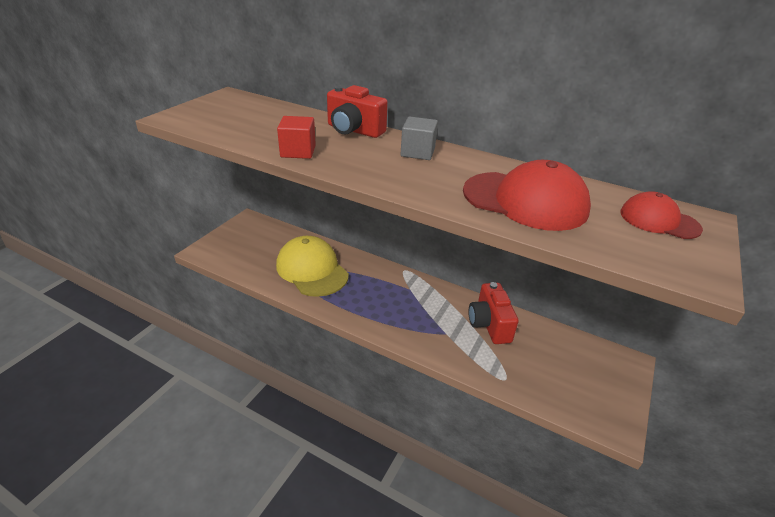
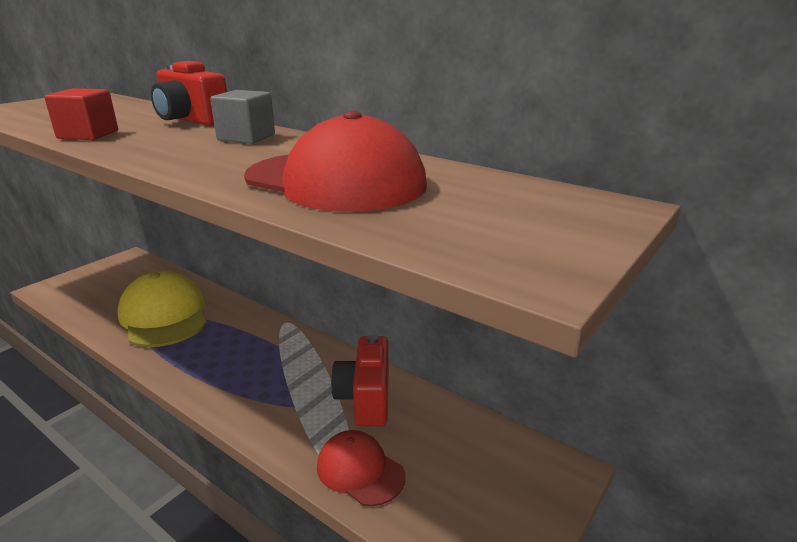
camera: 10 degrees right, 10 degrees down
(659, 220) = (531, 206): red cap -> red cap (360, 470)

